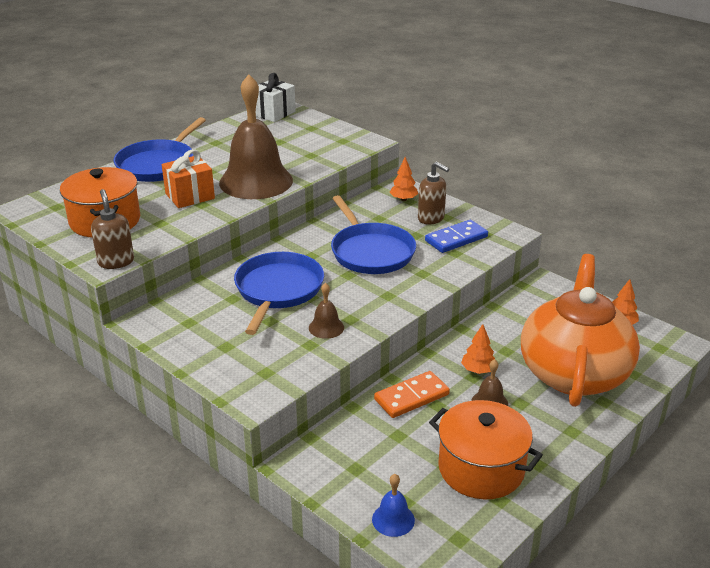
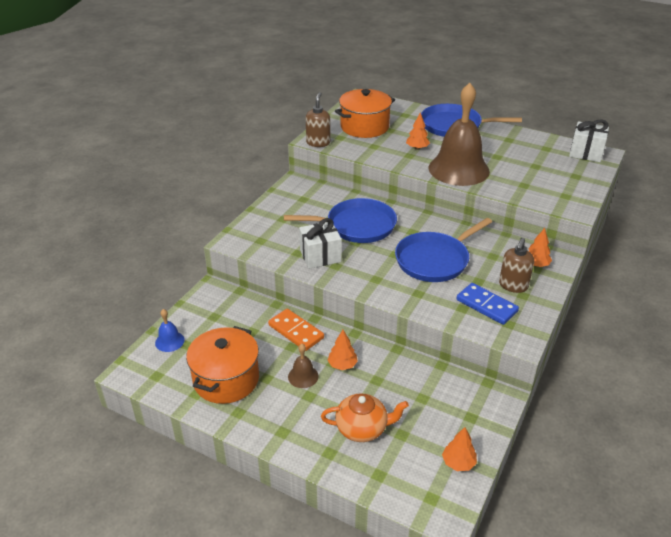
camera: 75 degrees right, 5 degrees up
(116, 261) = (318, 143): brown soap dispenser -> brown soap dispenser turned 45 degrees counterclockwise
(190, 196) = (417, 148): orange gift -> orange tree
(326, 327) = (320, 256): brown bell -> white gift
(573, 373) = (362, 428): orange teapot -> orange teapot, size x0.49

